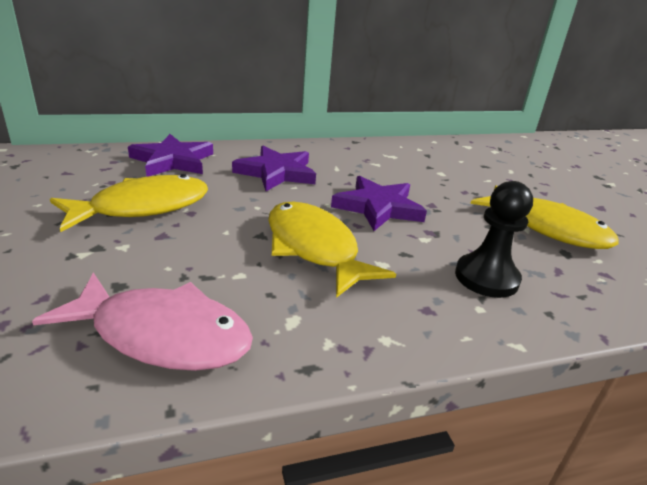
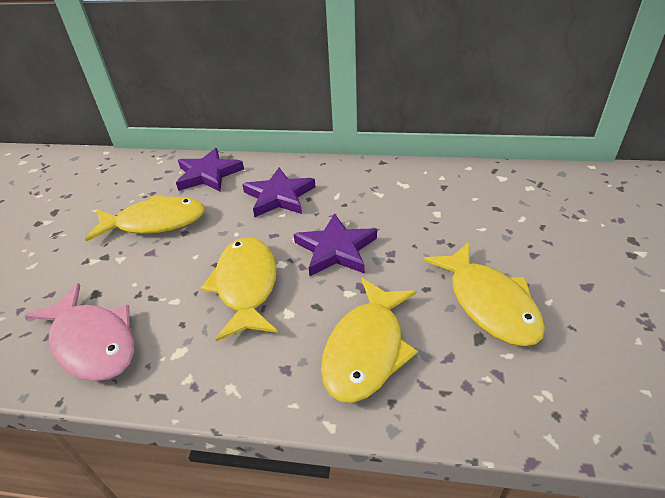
camera: 30 degrees right, 10 degrees up
(486, 278) = (366, 349): black pawn -> yellow fish

